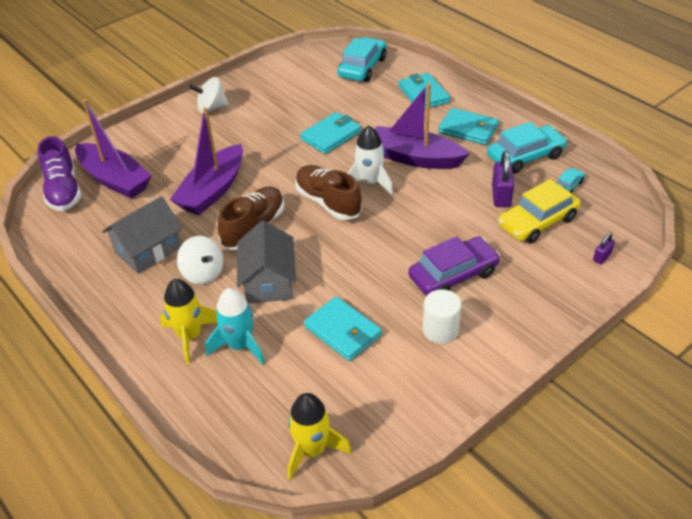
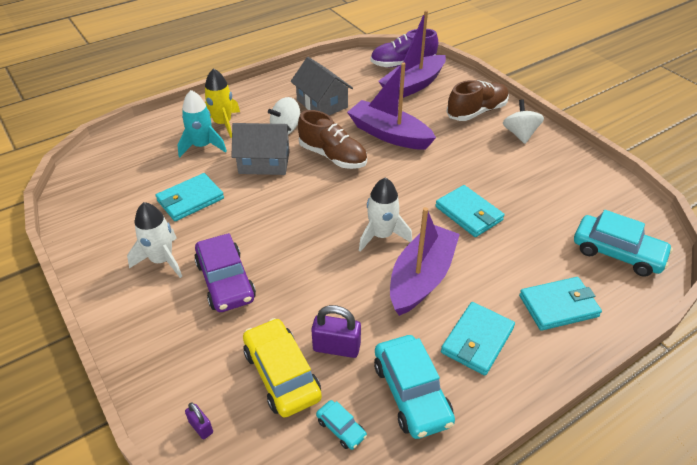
camera: 95 degrees right, 0 degrees up
(312, 450) = (90, 176): yellow rocket -> none
(328, 202) = (357, 203): brown shoe -> brown shoe (477, 112)
(440, 330) = (162, 260): white cylinder -> white rocket

